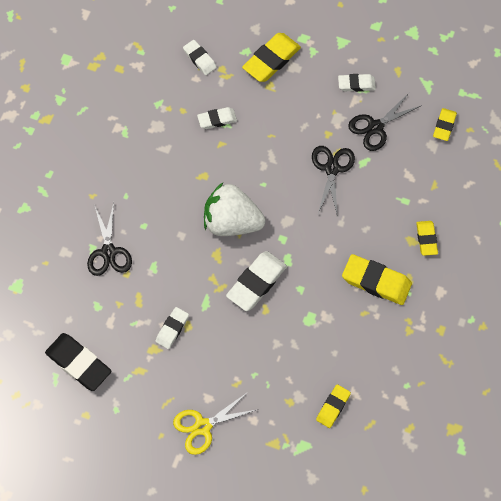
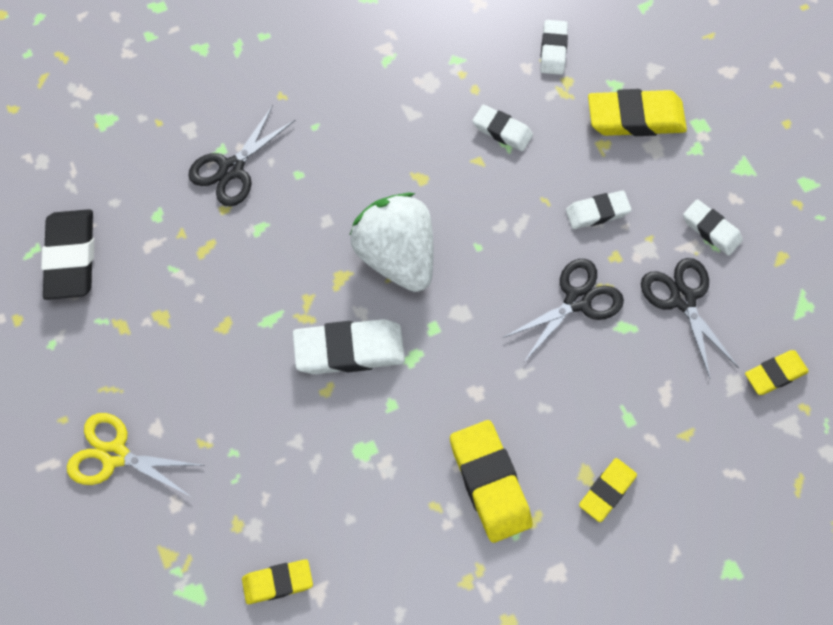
camera: 45 degrees right, 0 degrees up
(172, 329) = (204, 313): white eraser -> white eraser (597, 212)
(375, 127) = (682, 299): black scissors -> black scissors turned 60 degrees clockwise

